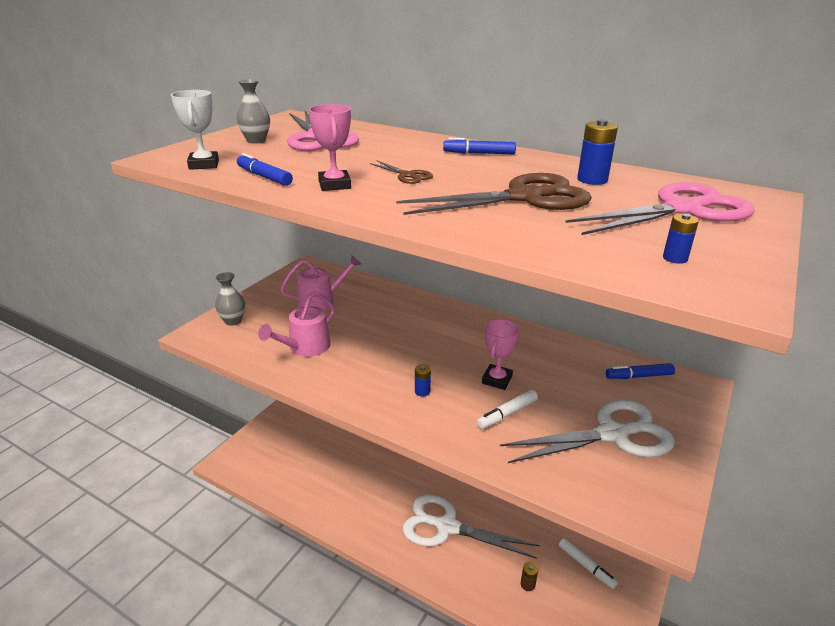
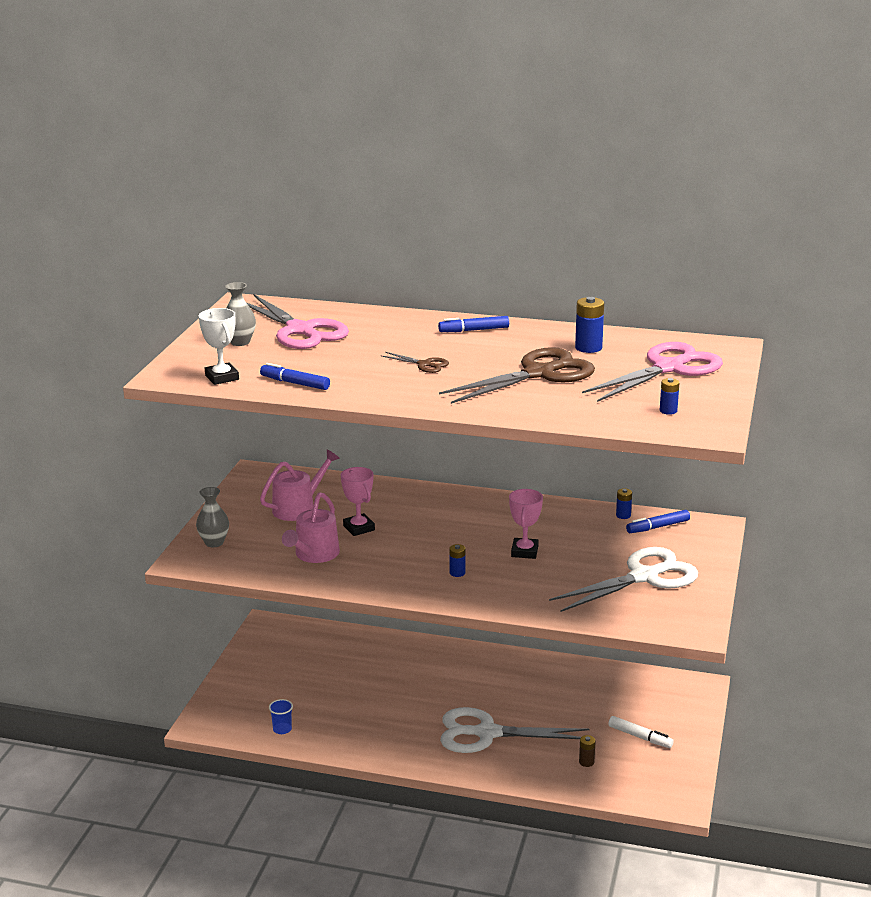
camera: 15 degrees left, 5 degrees down
(282, 481) = (282, 729): none -> blue cup
(334, 185) = (367, 383): pink trophy -> pink trophy (359, 528)
(507, 414) = (545, 577): white marker -> none
(606, 357) = (623, 515): none -> blue battery

